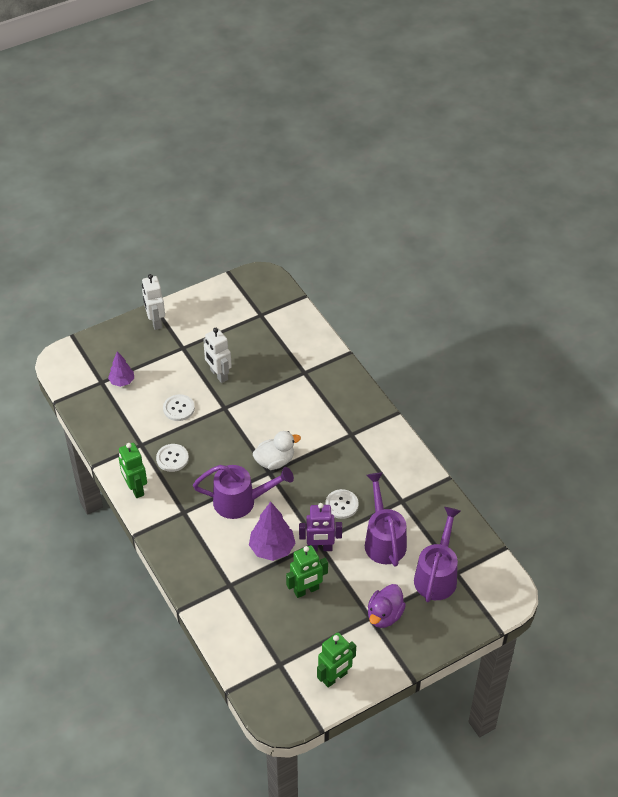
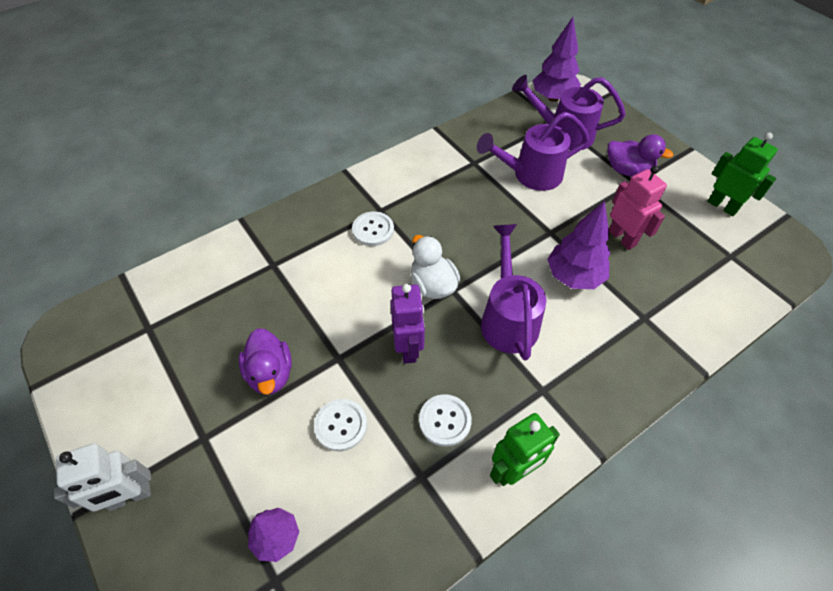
camera: 95 degrees left, 5 degrees up
(218, 375) = (270, 373): white robot -> purple duck
(306, 590) = (622, 238): green robot -> pink robot
(320, 548) = (558, 229): purple robot -> purple robot (408, 348)
(341, 505) = (490, 213): white button -> white button (373, 230)
(491, 577) = (553, 98): none -> purple tree

